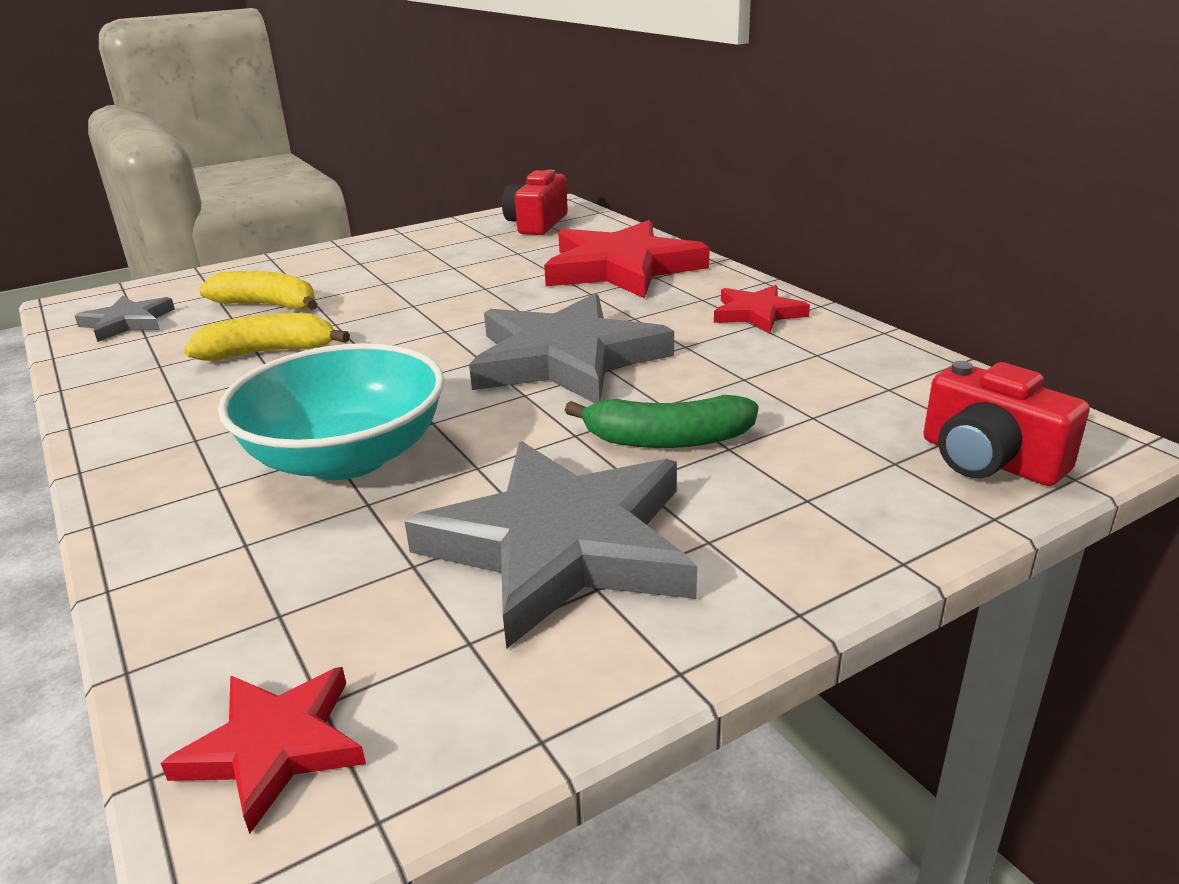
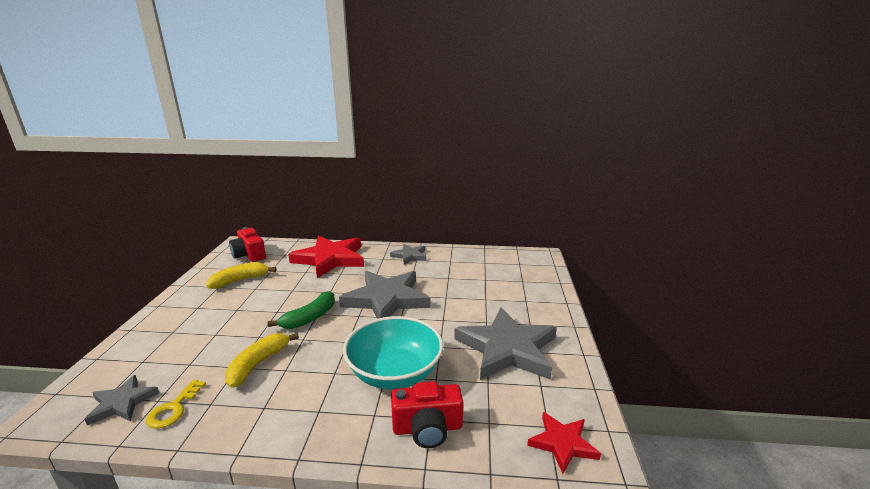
camera: 55 degrees left, 5 degrees down
(135, 351) = (174, 408): none -> yellow key
(267, 305) = (197, 349): yellow banana -> yellow banana (239, 280)
(667, 440) = (468, 306): green banana -> green banana (310, 318)
(757, 313) = (409, 256): red star -> grey star
(989, 460) = (535, 270): red camera -> red camera (427, 428)

